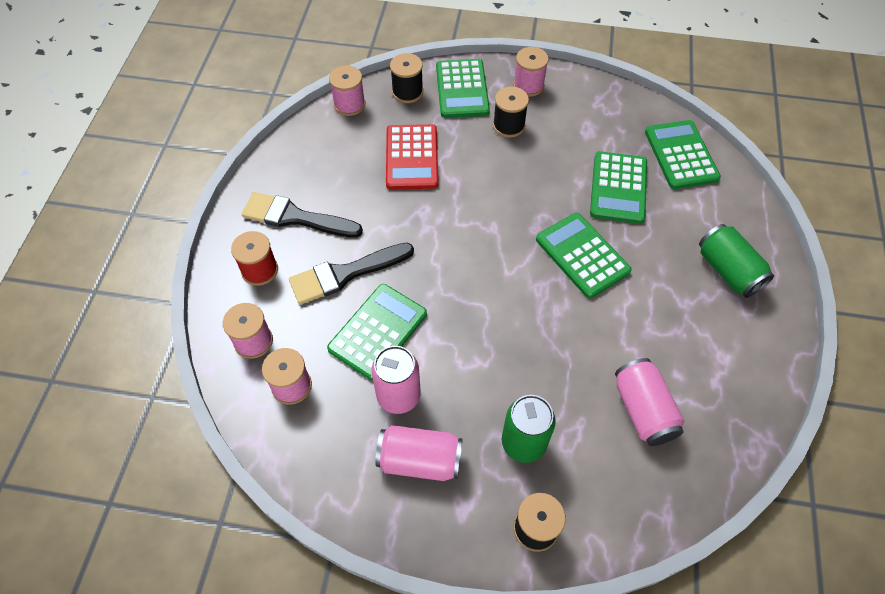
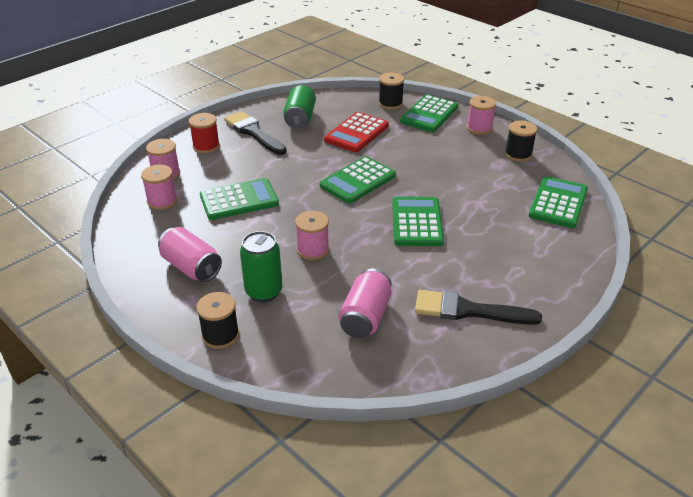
camera: 35 degrees right, 20 degrees down
(345, 274) = (252, 167): black brush -> black brush (468, 310)
(349, 104) = (346, 96): pink spool -> pink spool (313, 250)
(398, 396) = (215, 233): pink can -> none
(508, 125) = (441, 142): black spool -> black spool (518, 154)
(618, 188) = (486, 200): green calculator -> green calculator (357, 181)
(728, 271) = (523, 277): green can -> green can (300, 118)

